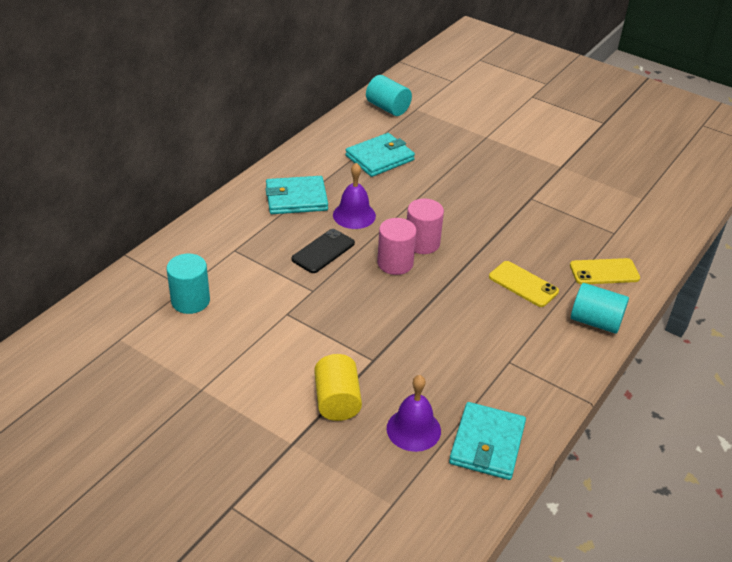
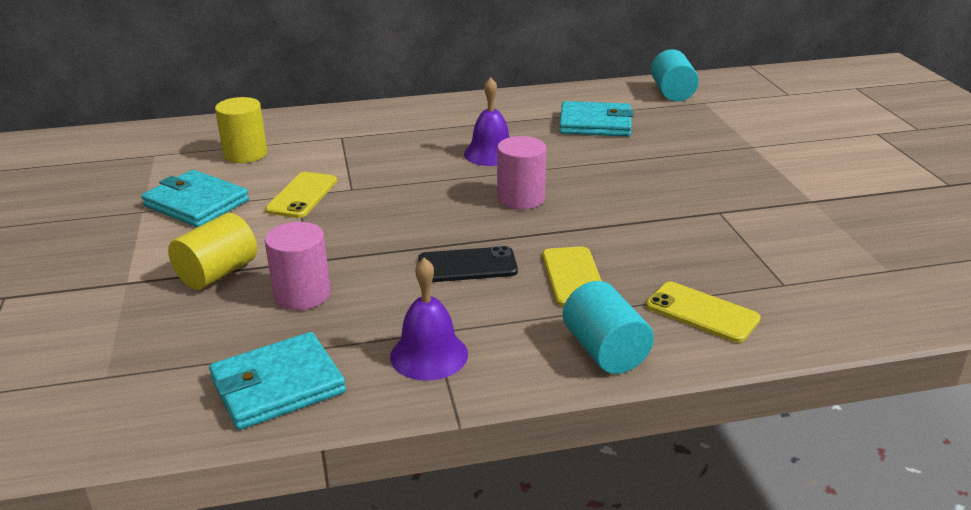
camera: 45 degrees right, 10 degrees down
(190, 301) = (245, 154): turquoise cylinder -> yellow cylinder
(290, 313) = (302, 195): none -> yellow phone
(296, 198) = (459, 124): turquoise wallet -> turquoise wallet (196, 203)
(323, 251) = (413, 167): black phone -> black phone (467, 266)
(395, 263) = (464, 202): pink cylinder -> pink cylinder (302, 294)
(413, 429) = (236, 331): purple bell -> purple bell (429, 355)

